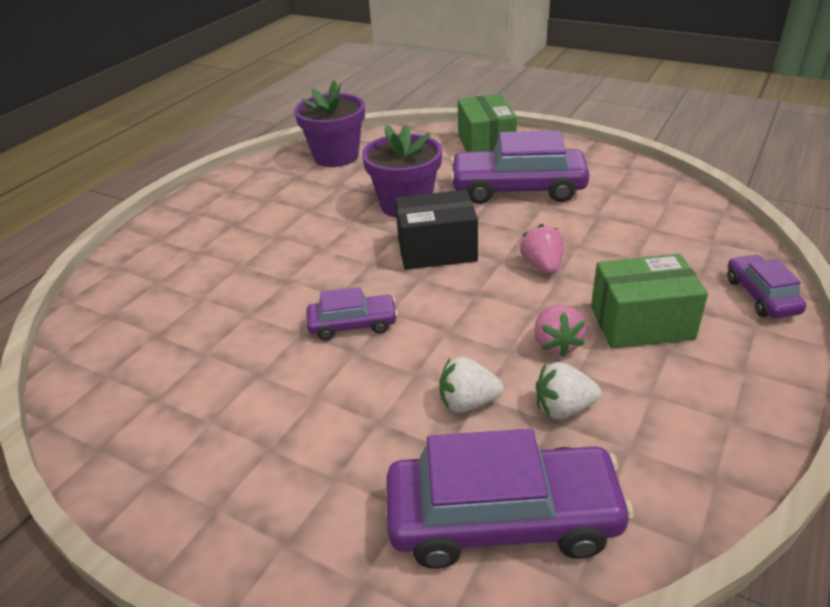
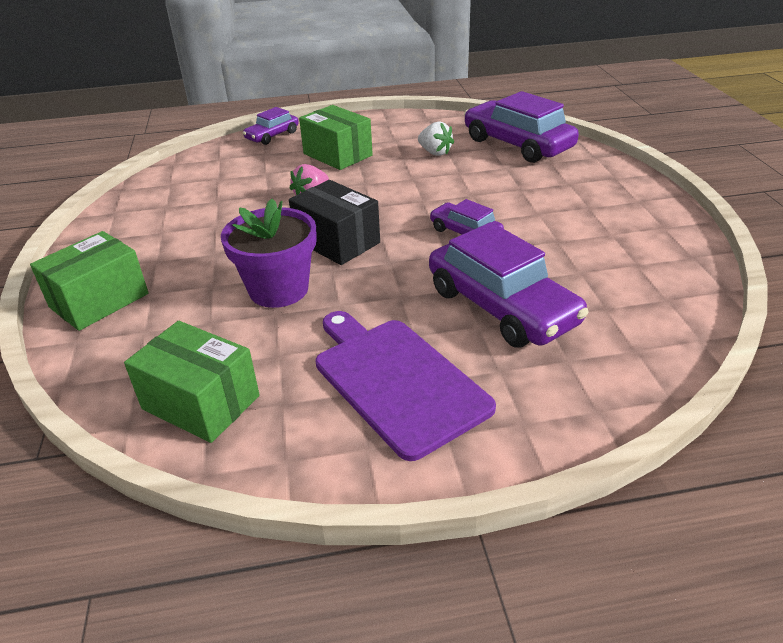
camera: 130 degrees left, 0 degrees up
(252, 214) = (396, 380): none -> purple cutting board
(336, 156) = (201, 402): purple flower pot -> green box
(468, 402) = (469, 173): white strawberry -> none
(518, 189) = (196, 245): purple car -> purple car (501, 306)
(556, 344) = (388, 168): pink strawberry -> none

